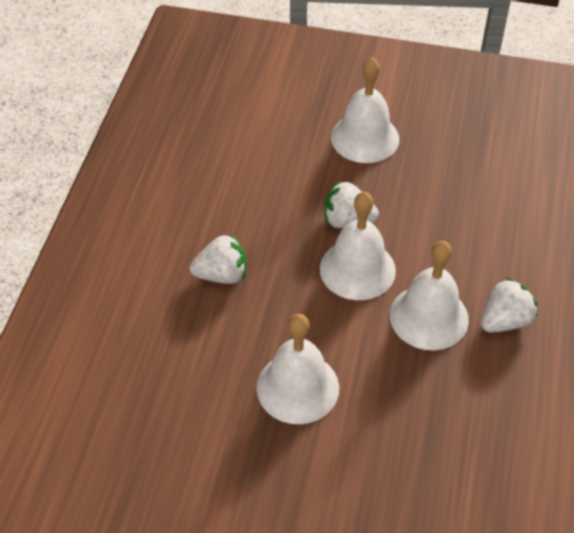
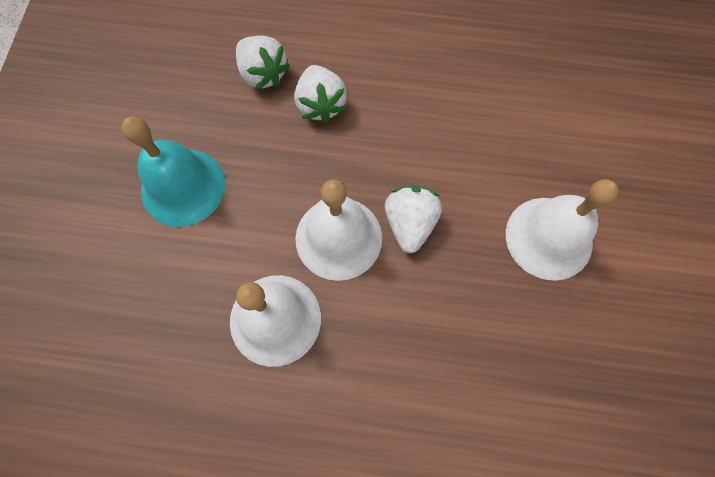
camera: 85 degrees right, 20 degrees up
(297, 387) = (183, 187): white bell -> turquoise bell
(505, 321) = (273, 412): white strawberry -> white strawberry (263, 74)

